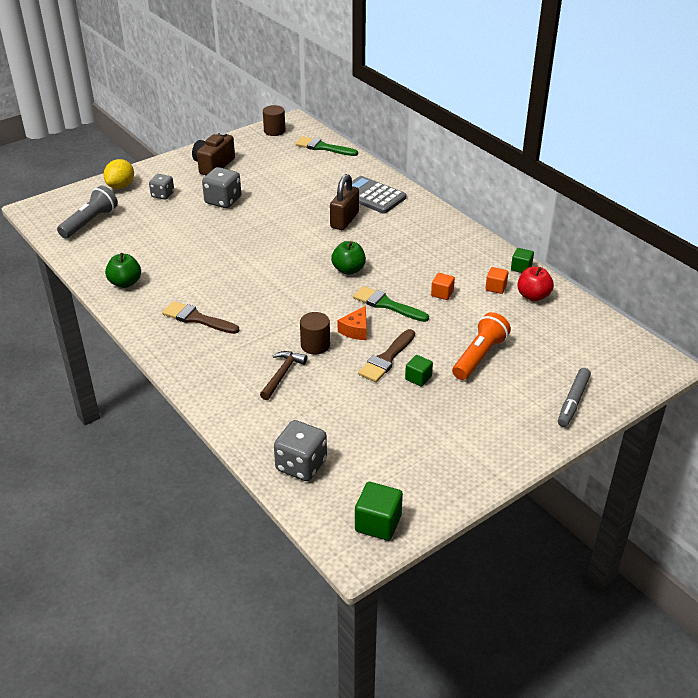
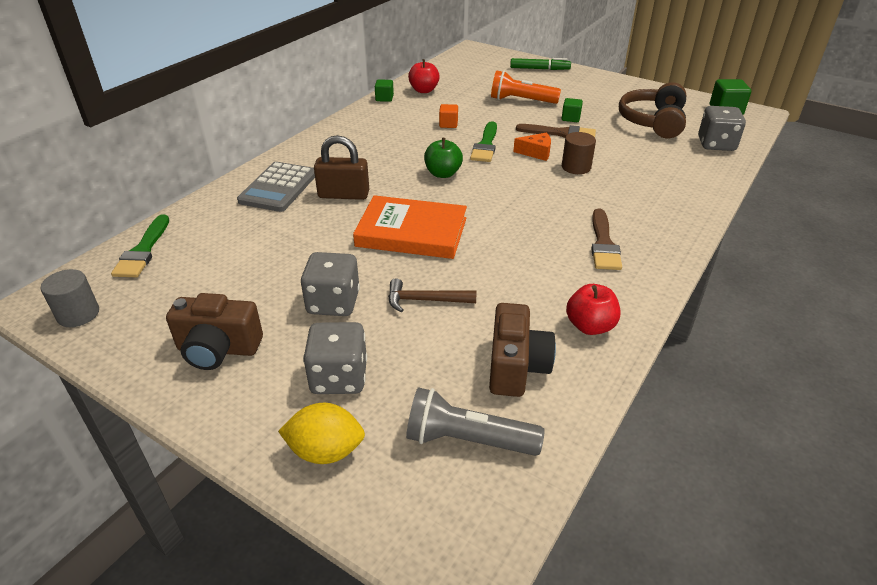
camera: 110 degrees left, 0 degrees up
(120, 248) = (516, 367): none -> brown camera
(125, 283) = (590, 326): green apple -> red apple
(162, 195) = (339, 377): grey dice -> grey dice, size x1.55
(274, 131) = (78, 314): brown cylinder -> grey cylinder
(275, 239) = (411, 232): none -> orange book
(282, 375) = (631, 174): brown hammer -> brown hammer (425, 300)
(378, 439) = (653, 122): none -> brown headphones
(495, 287) = (422, 104): orange cube -> none
(573, 402) = (539, 69): grey marker -> green marker

